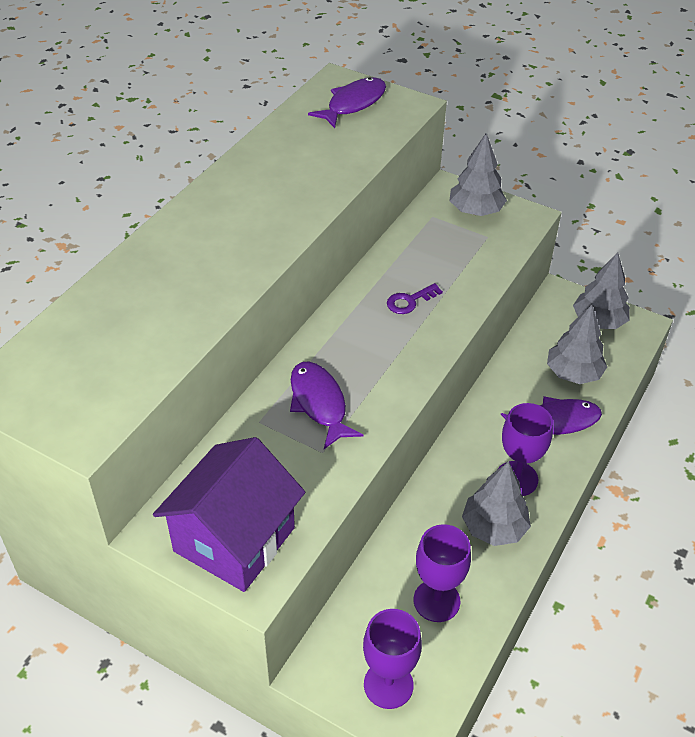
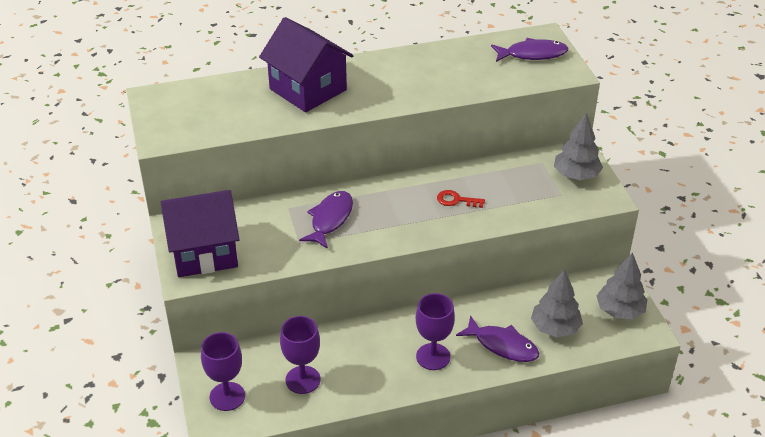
camera: 45 degrees right, 5 degrees down
(181, 265) = (308, 89): none -> purple house
(410, 301) = (456, 200): purple key -> red key
(494, 528) = (383, 370): grey tree -> none

